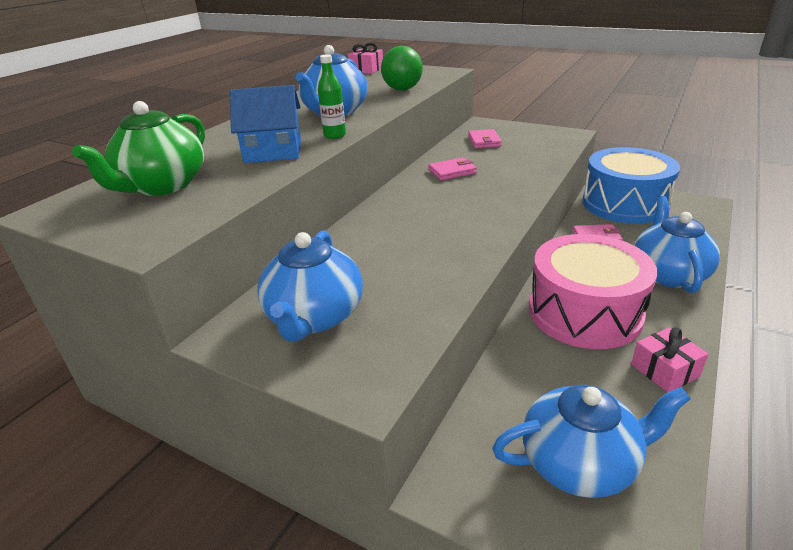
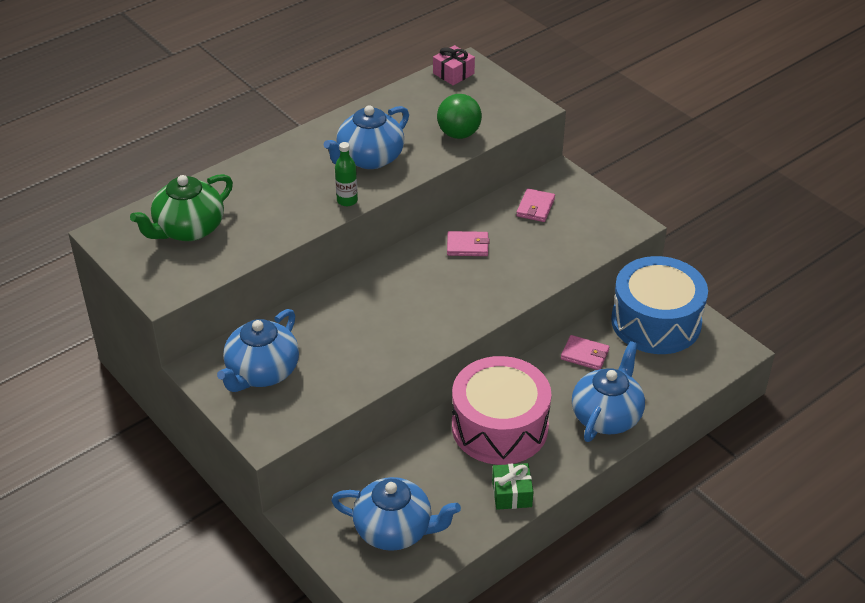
camera: 20 degrees right, 10 degrees up
(273, 151) = (286, 208): blue house -> none
(664, 370) = (511, 494): pink gift -> green gift

